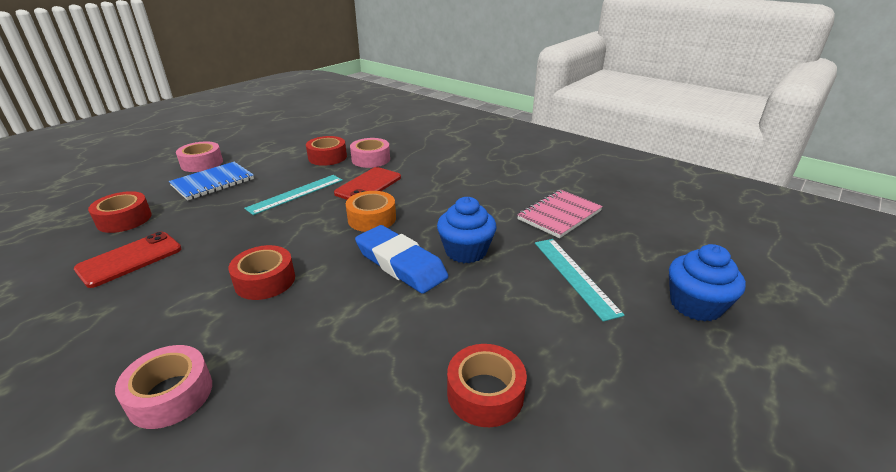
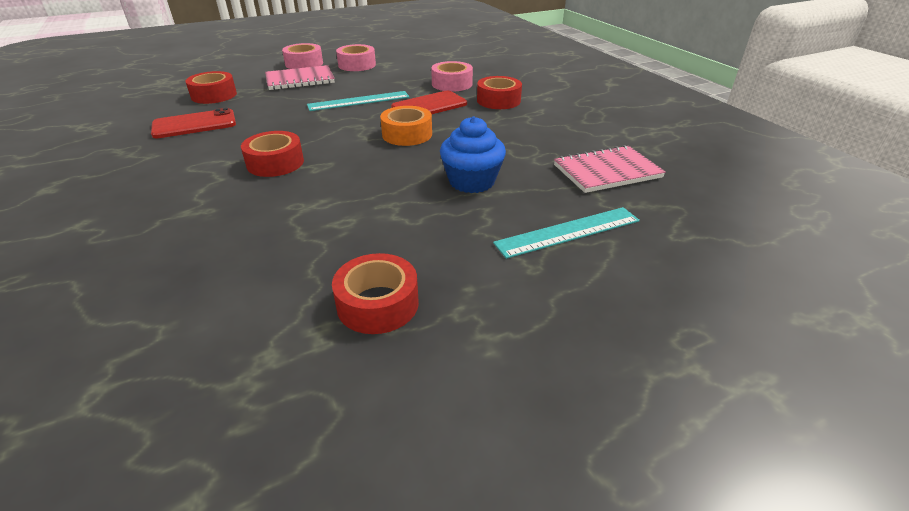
camera: 25 degrees right, 5 degrees up
(171, 395) = (143, 225): pink tape -> pink tape (357, 65)
(213, 182) = (300, 80): blue notebook -> pink notebook
(327, 157) = (413, 76): red tape -> red tape (498, 100)
(400, 264) = (399, 177): blue eraser -> none
(574, 276) = (568, 231): turquoise ruler -> turquoise ruler turned 60 degrees clockwise
(695, 305) = (693, 299): blue cupcake -> none

